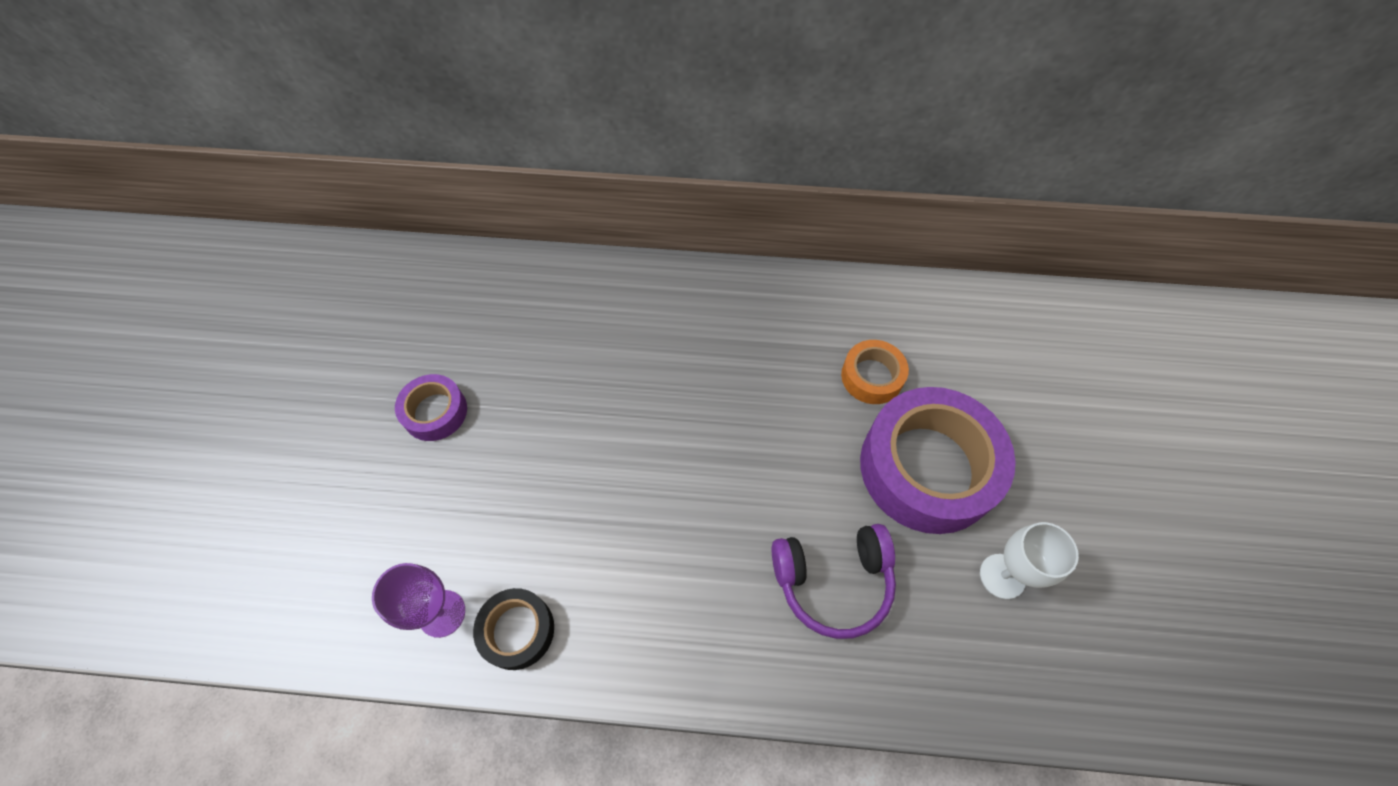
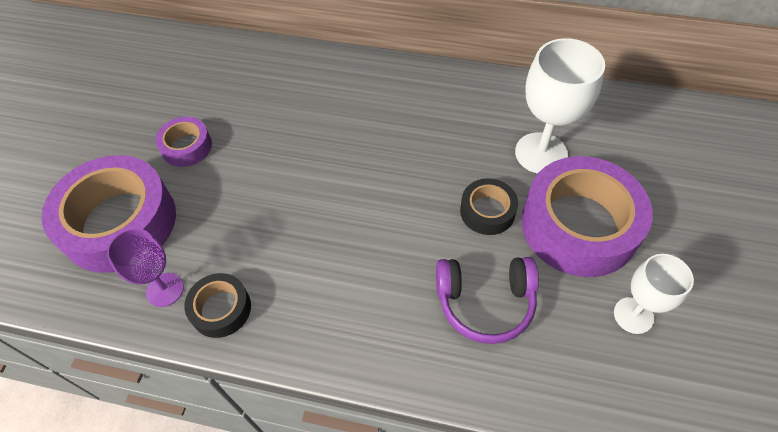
camera: 10 degrees right, 5 degrees down
(367, 528) = (119, 222): none -> purple tape
(819, 461) = (487, 211): none -> black tape
(872, 376) = (541, 153): orange tape -> white goblet

